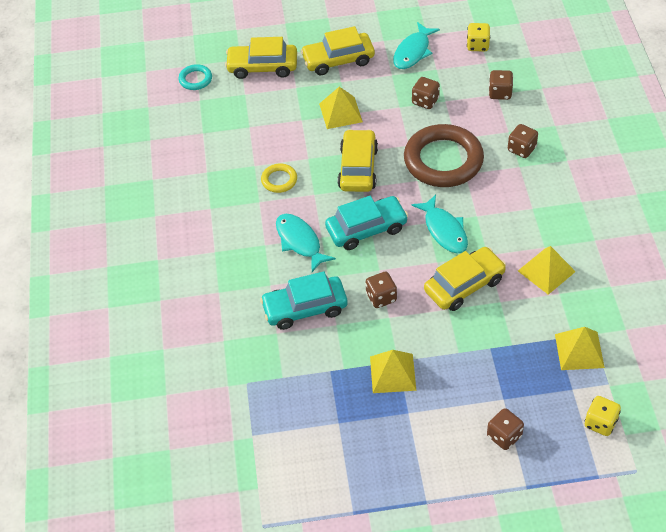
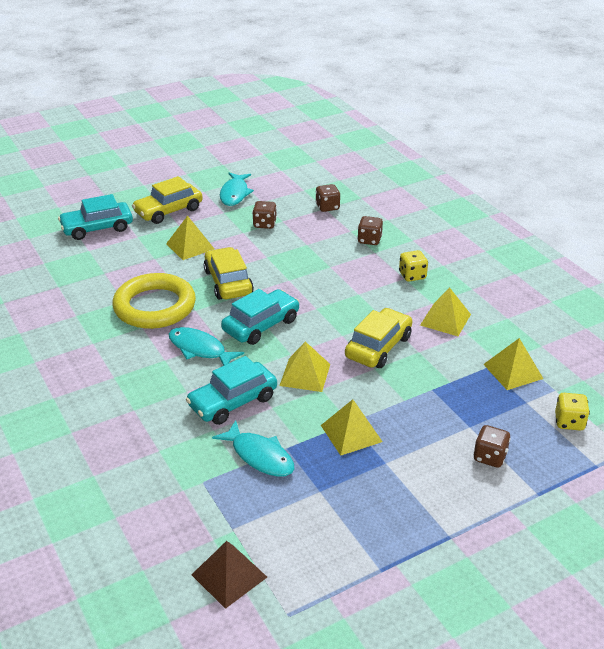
camera: 25 degrees left, 15 degrees down
(195, 79) = (33, 248): turquoise ring -> none
(232, 477) = (229, 576): none -> brown pyramid
(262, 67) = (97, 228): yellow car -> turquoise car
(279, 180) = (155, 306): yellow ring -> yellow ring, size x2.19
(381, 297) = (305, 375): brown dice -> yellow pyramid
(443, 160) = (305, 261): brown ring -> none
(444, 230) = (335, 310): turquoise fish -> turquoise fish (259, 456)
(477, 45) = (289, 180): yellow dice -> yellow dice (412, 276)

